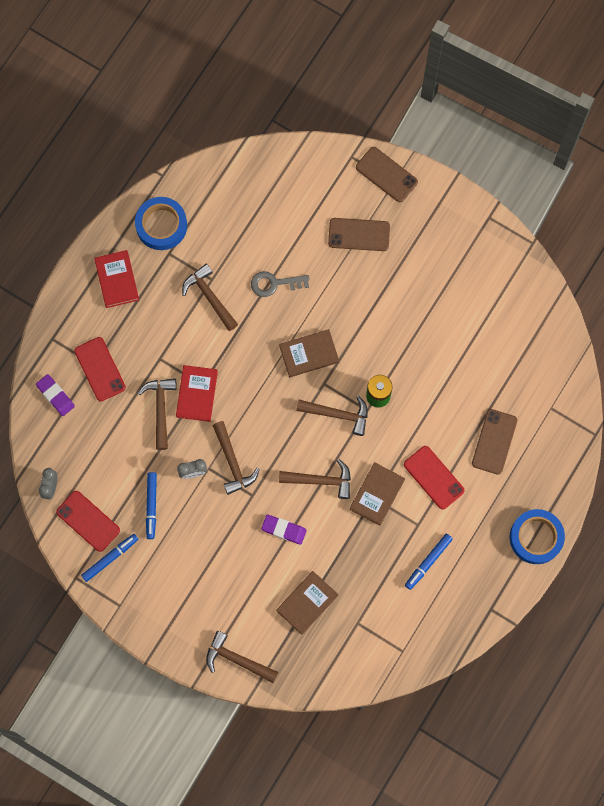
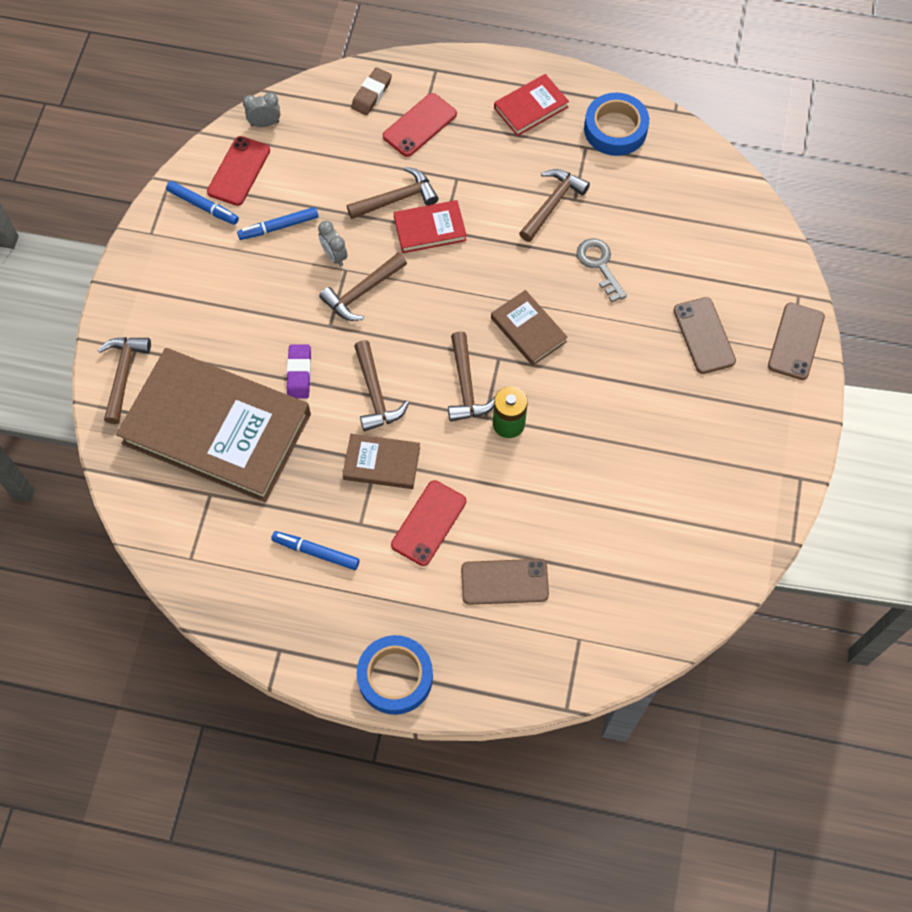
camera: 70 degrees right, 10 degrees down
(55, 396) = (371, 94): purple eraser -> brown eraser
(307, 603) = (217, 428): brown book -> brown book, size x2.29

